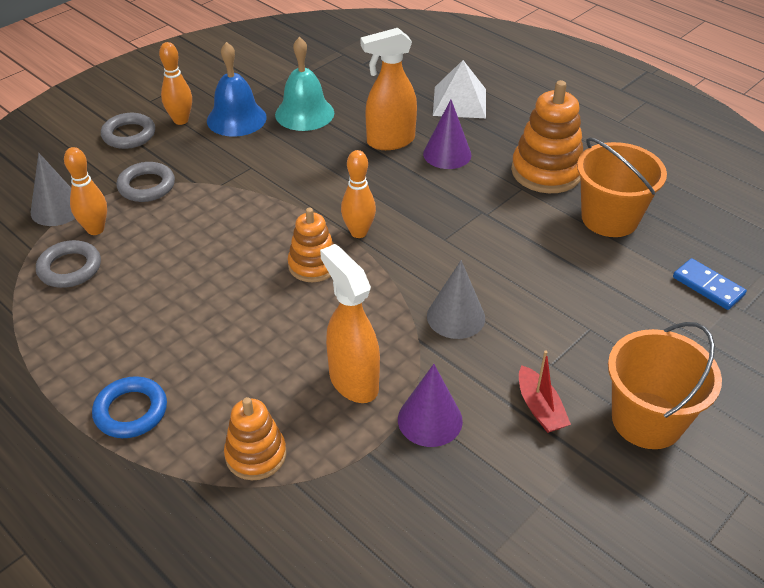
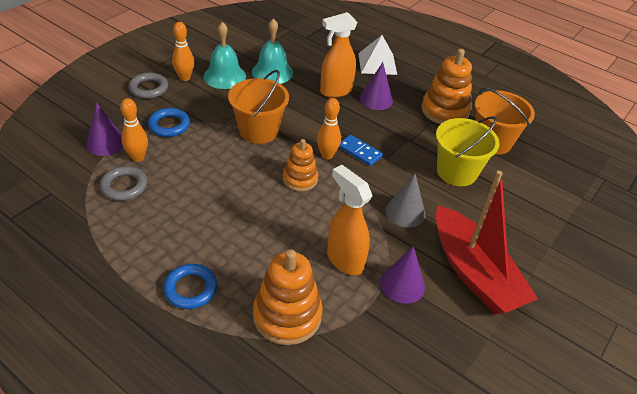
camera: 10 degrees left, 0 degrees up
(57, 209) = (106, 143): grey cone -> purple cone
(146, 186) = (169, 125): grey ring -> blue ring
(236, 119) = (224, 76): blue bell -> turquoise bell
(256, 455) = (287, 316): orange stacking toy -> orange stacking toy, size x1.58
(539, 408) = (474, 272): red boat -> red boat, size x2.40
(545, 261) = (456, 172): none -> yellow bucket
(647, 420) = (544, 277): orange bucket -> orange bucket (258, 131)
(708, 286) = (564, 186): blue domino -> blue domino (359, 152)

